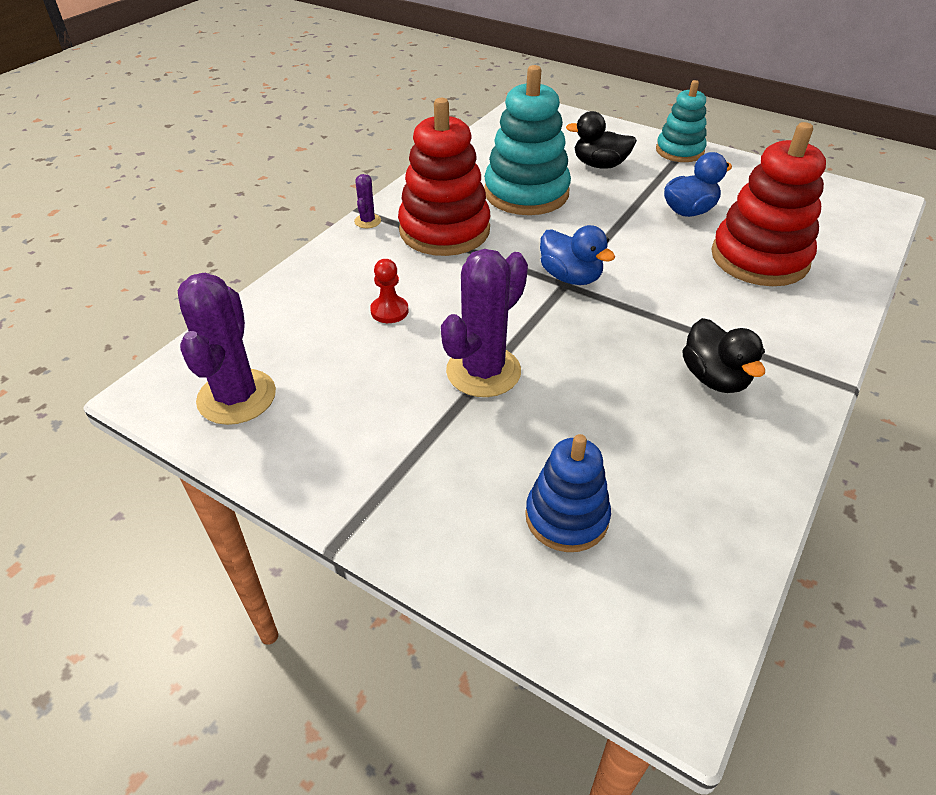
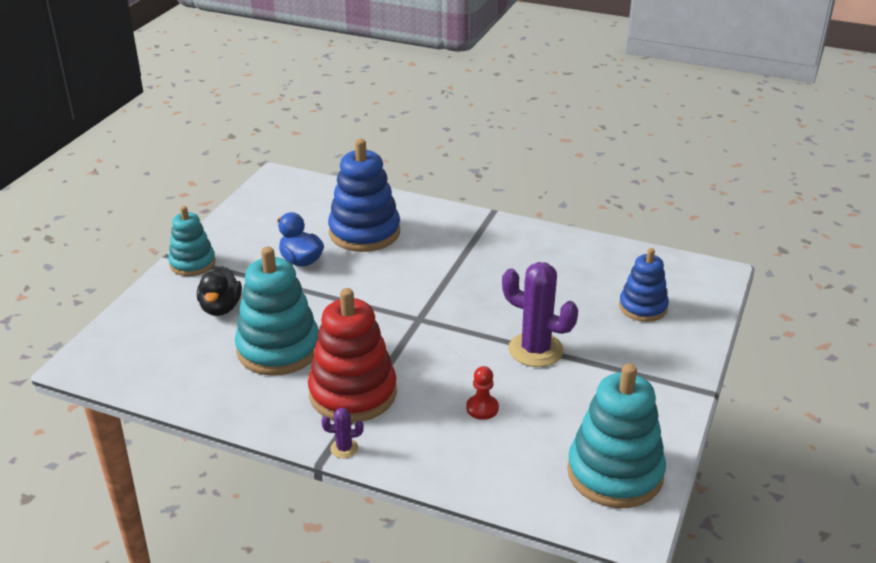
camera: 100 degrees left, 10 degrees down
(237, 397) = (615, 473): purple cactus -> turquoise stacking toy
(570, 277) = (409, 316): blue duck -> none
(714, 378) = (505, 256): black duck -> none
(759, 258) = (364, 232): red stacking toy -> blue stacking toy

